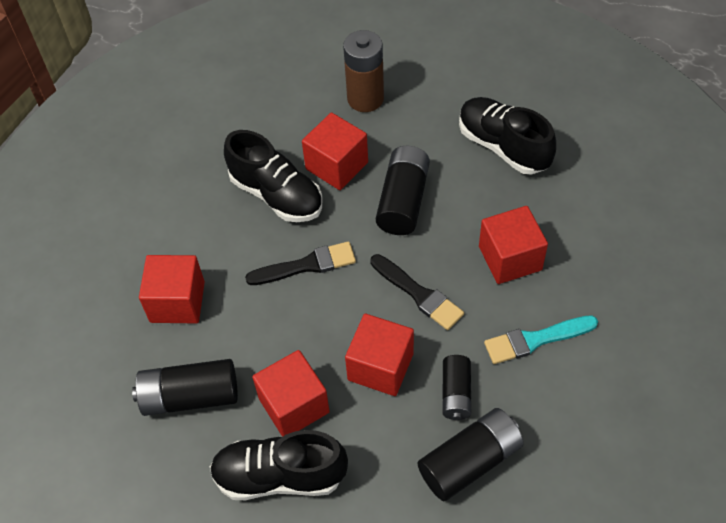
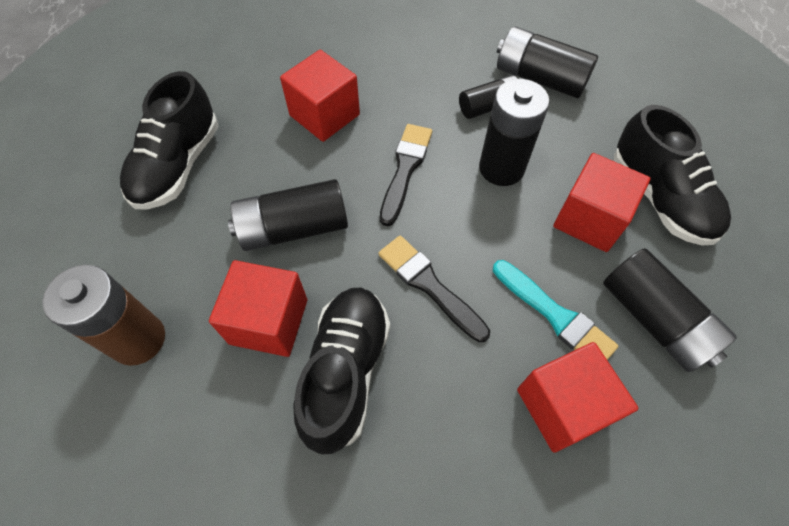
camera: 120 degrees left, 5 degrees up
(380, 366) = (501, 168): red cube -> black battery
(535, 340) = (402, 73): turquoise brush -> turquoise brush (555, 315)

